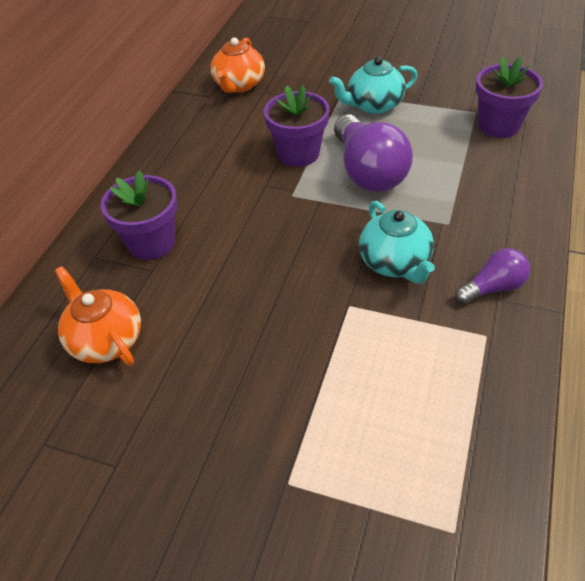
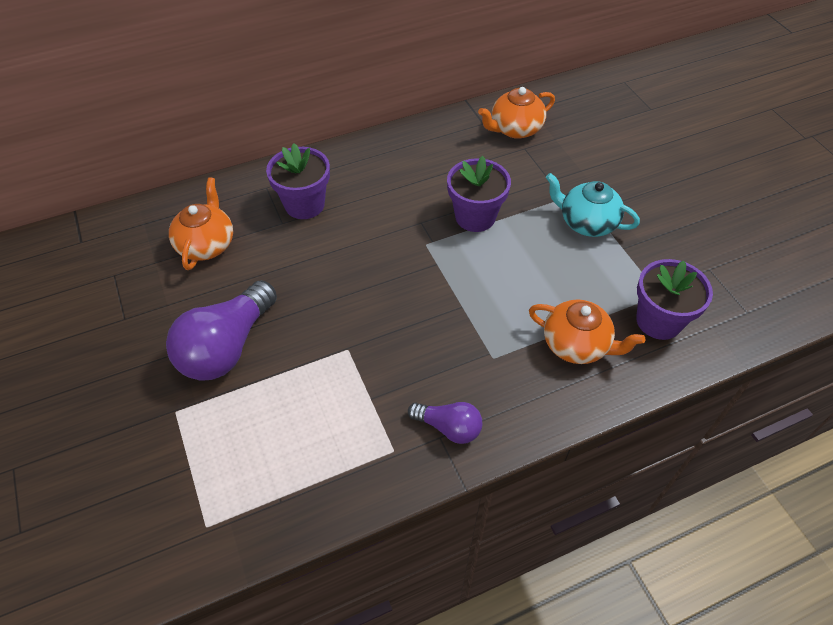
camera: 45 degrees right, 5 degrees up
(368, 171) = (500, 271): purple light bulb -> purple light bulb (227, 346)
(395, 262) = (416, 350): turquoise teapot -> none
(480, 174) = (576, 345): none -> orange teapot

